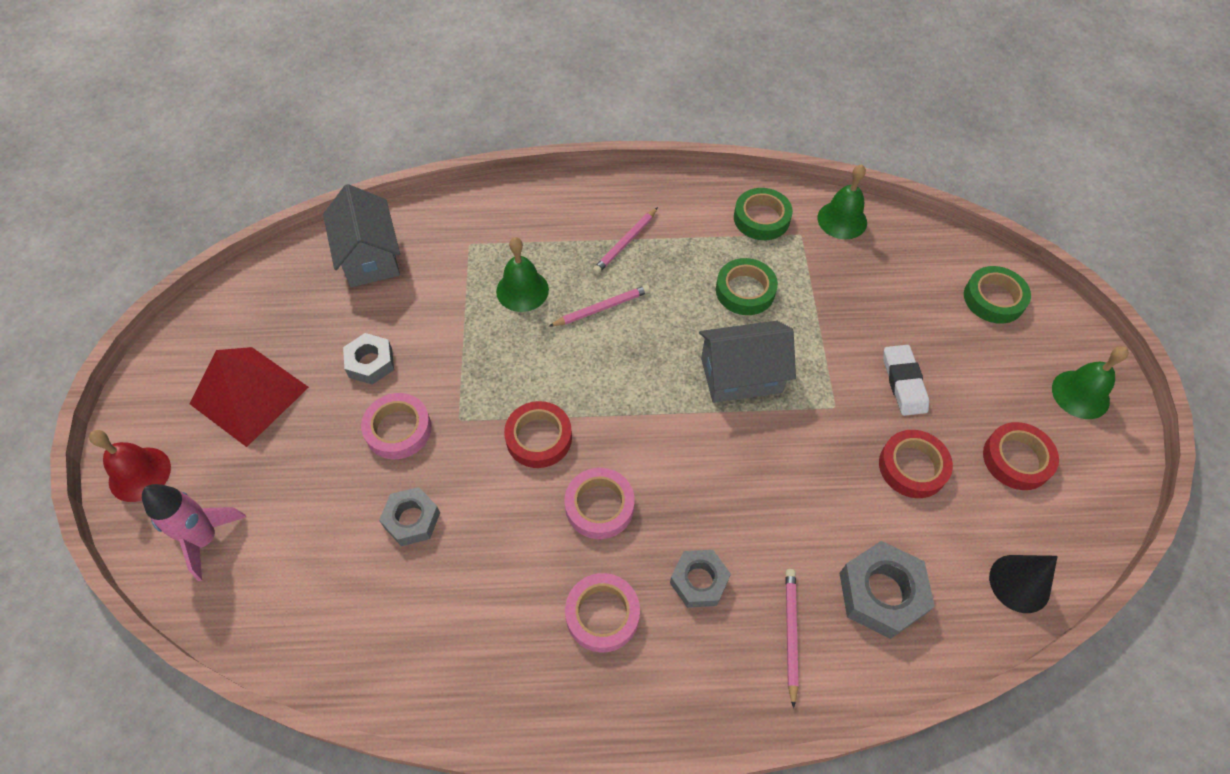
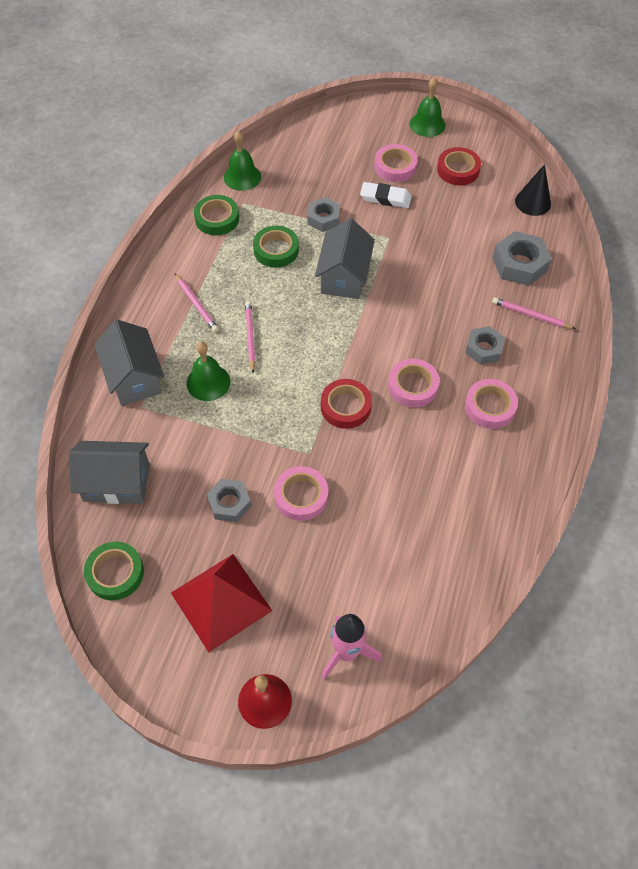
camera: 70 degrees left, 0 degrees up
(411, 520) = (382, 503): grey nut -> grey nut (323, 218)
(504, 224) = (134, 377): none -> grey house
(912, 467) = (445, 218): red tape -> none
(969, 377) = (395, 167): none -> pink tape
(994, 299) = (344, 131): green tape -> green tape (115, 573)

